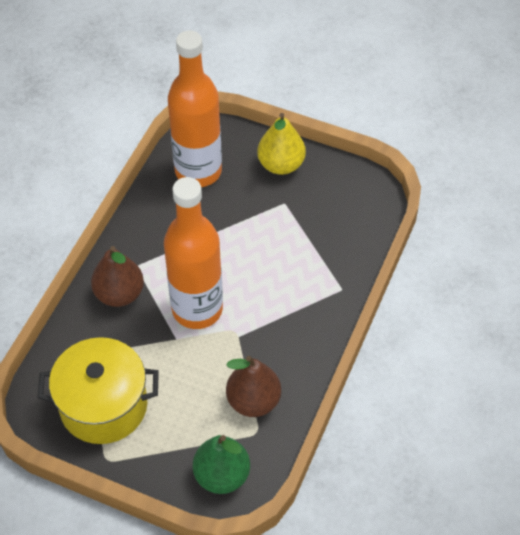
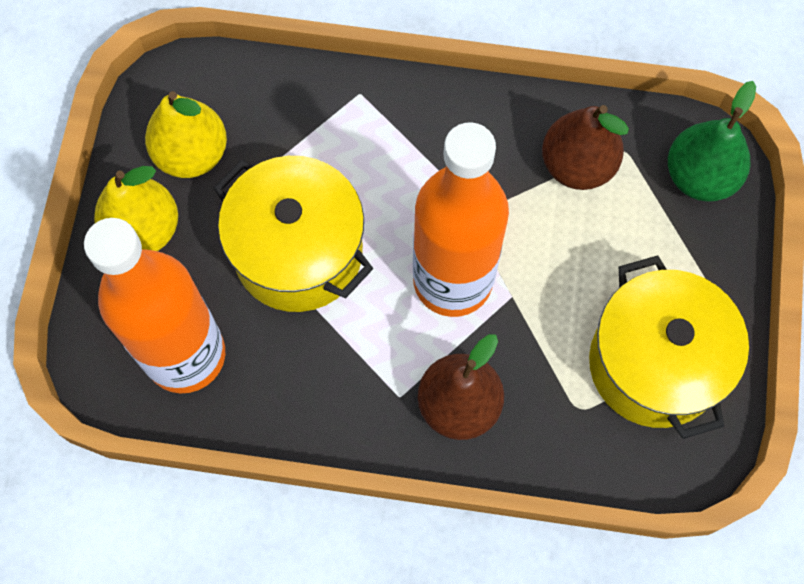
camera: 105 degrees left, 15 degrees up
(242, 235) = (298, 252): none -> yellow pot
(323, 195) = (192, 154): none -> yellow pear

